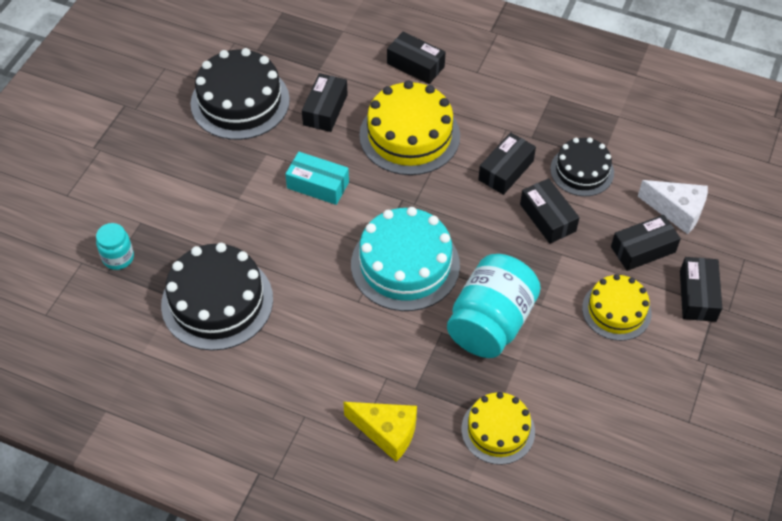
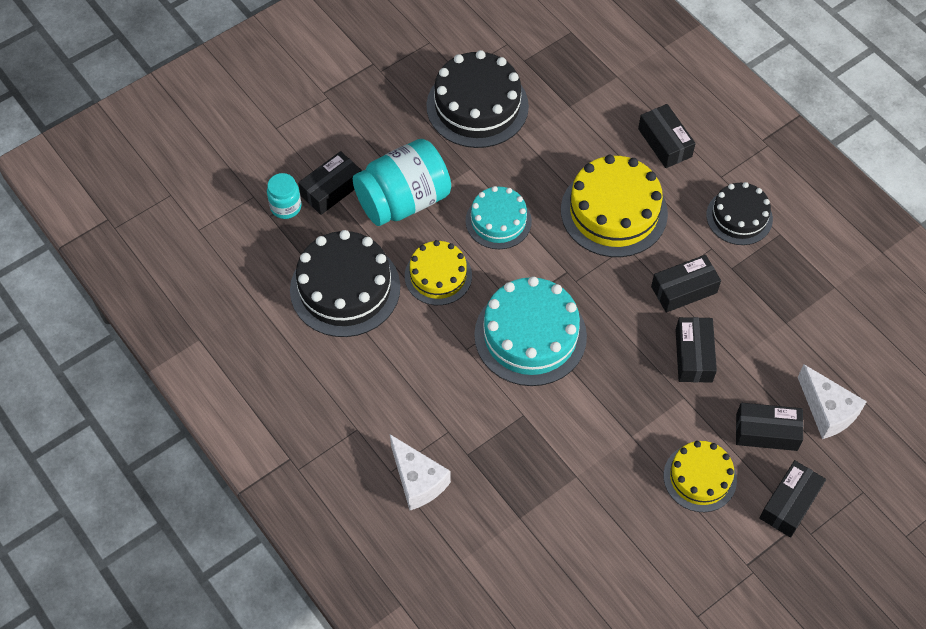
camera: 30 degrees right, 5 degrees up
(318, 185) = (498, 221): turquoise box -> turquoise cake
(325, 110) = (550, 149): black box -> black box (331, 189)
(387, 432) = (418, 480): yellow cheese -> white cheese
(491, 323) = (573, 429): turquoise jar -> turquoise jar (403, 201)
(498, 430) = (516, 530): yellow cake -> yellow cake (438, 276)
(582, 171) = (759, 325): black cake -> black cake (739, 217)

